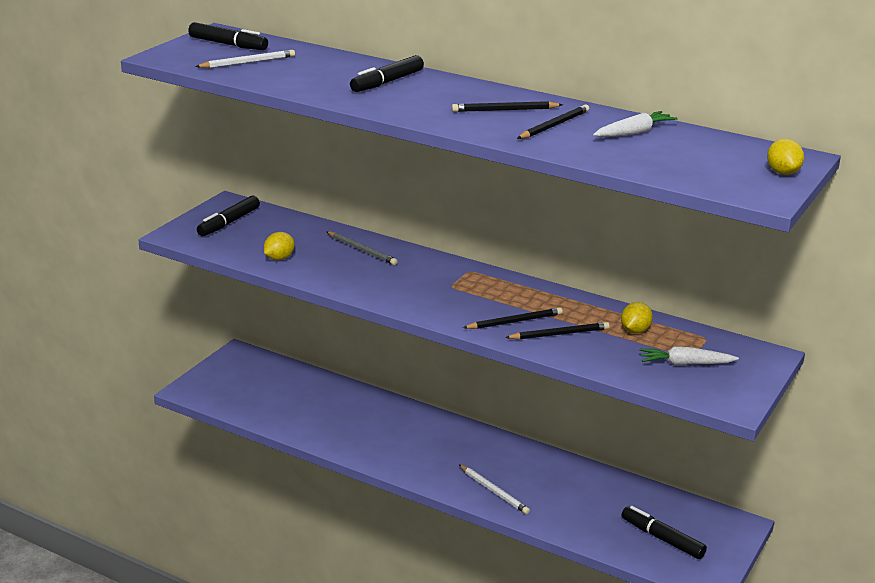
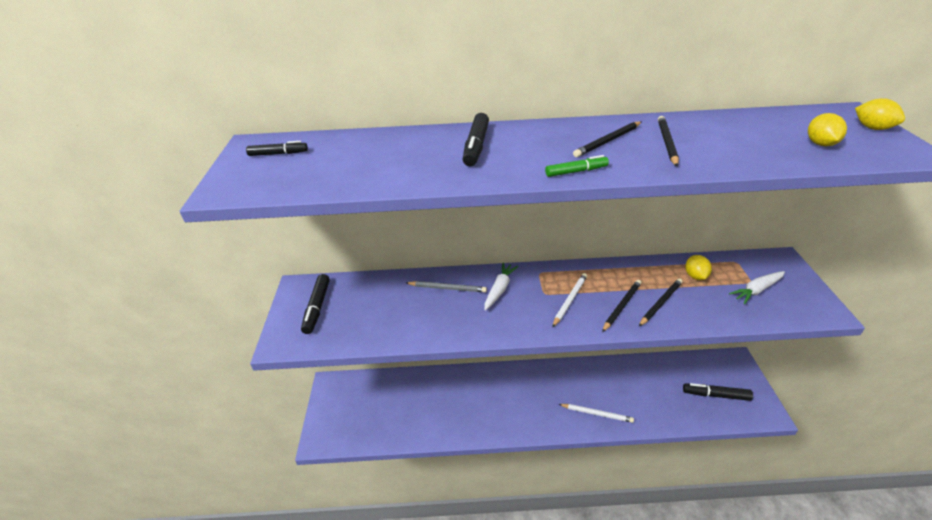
camera: 30 degrees left, 10 degrees up
(228, 44) = (278, 154): black marker -> black marker, size x0.63
(248, 62) = (323, 167): white pencil -> white pencil (569, 300)
(279, 258) = (394, 327): yellow lemon -> yellow lemon (820, 144)
(433, 119) = (576, 171): none -> green marker
(634, 133) = (726, 129): white carrot -> white carrot (499, 289)

